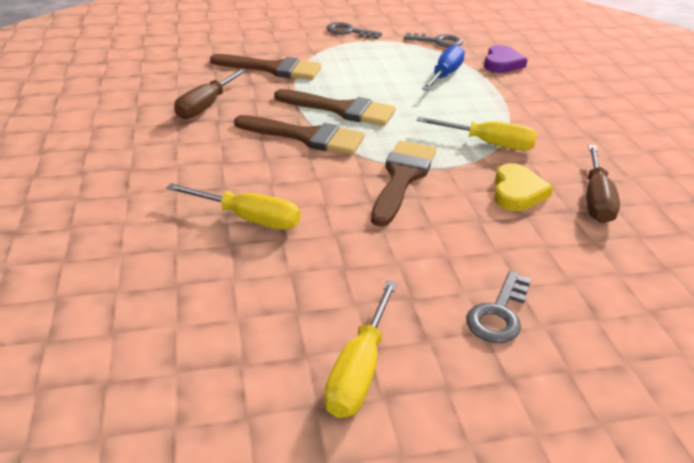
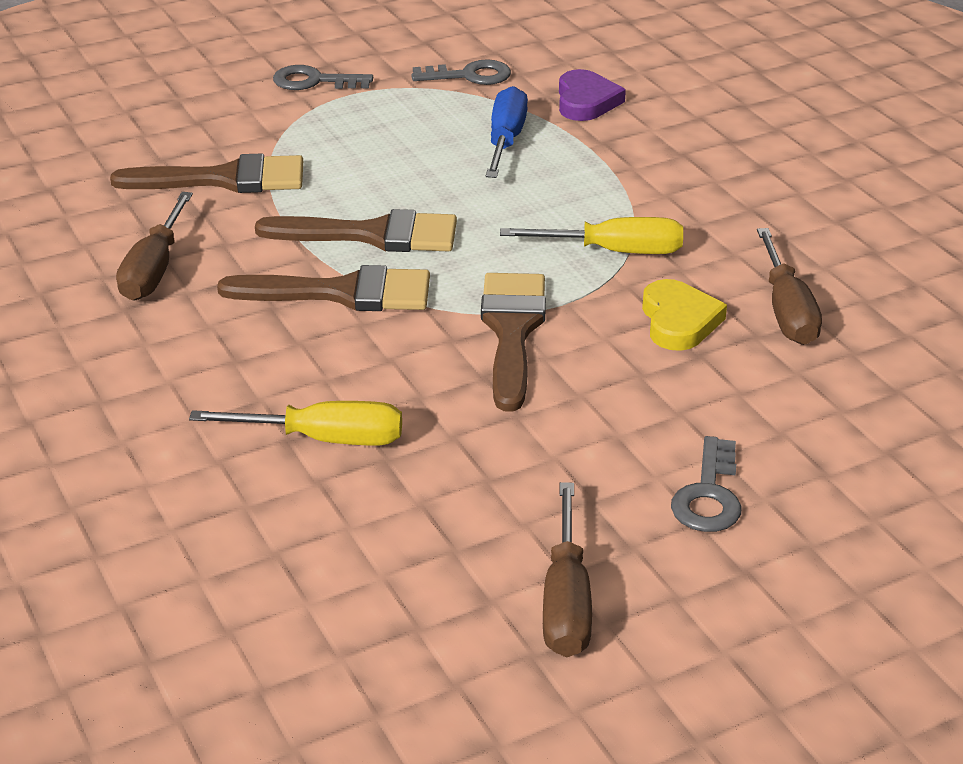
camera: 15 degrees left, 0 degrees up
(359, 369) = (566, 600): yellow screwdriver -> brown screwdriver

